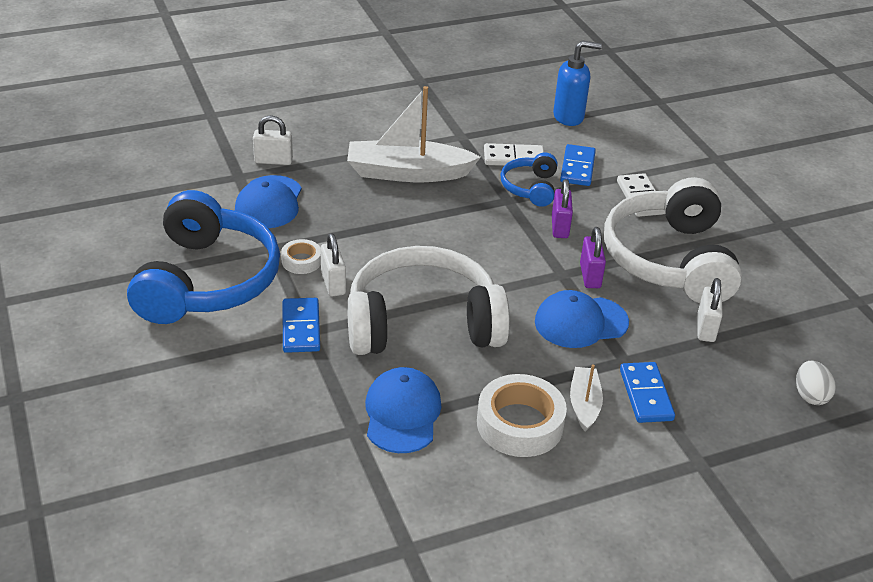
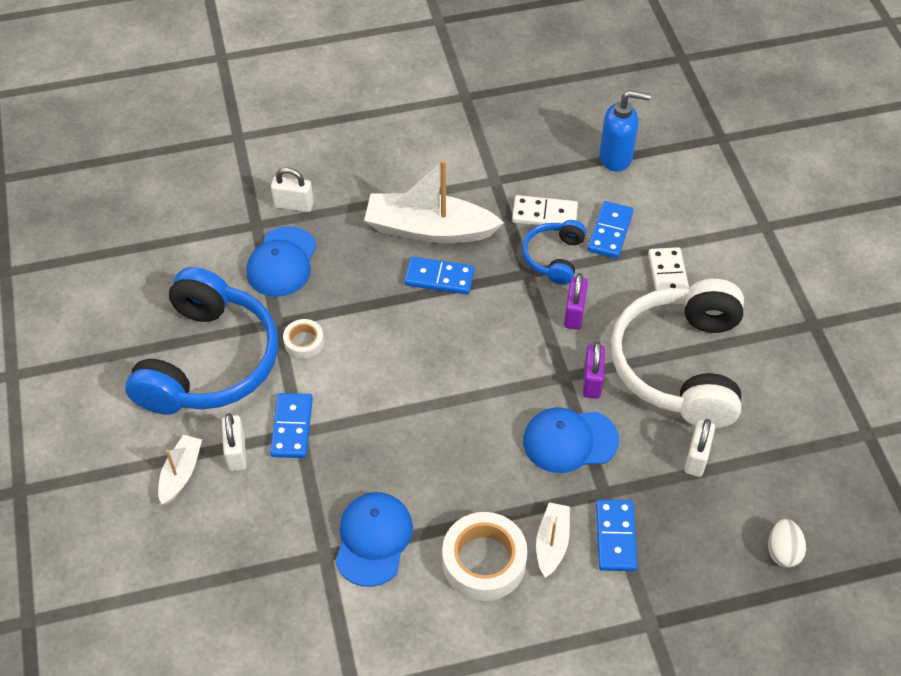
camera: 10 degrees right, 15 degrees up
(190, 372) = (181, 473): none -> white boat
(333, 283) = (331, 373): white padlock -> white padlock (236, 452)
(423, 323) = (411, 430): white headphones -> none
(425, 207) = (439, 278): none -> blue domino

